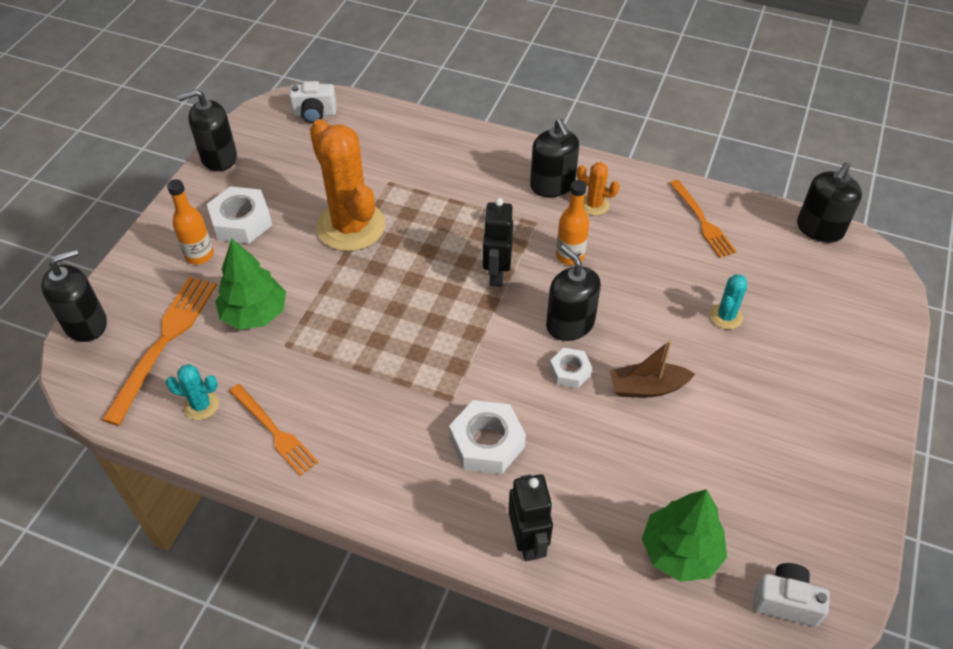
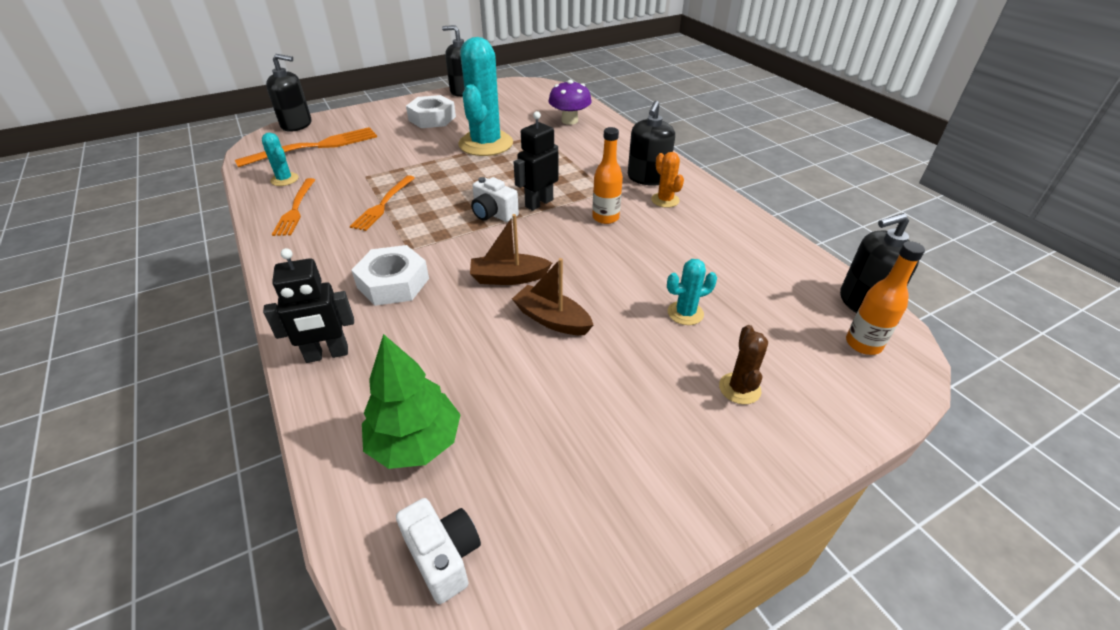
camera: 40 degrees right, 10 degrees down
(199, 255) = (390, 122): orange bottle -> orange bottle (863, 344)
(254, 314) = (374, 156): green tree -> none
(314, 114) = (543, 93): white camera -> white camera (493, 214)
(351, 226) = (486, 144): orange cactus -> turquoise cactus
(394, 144) = (569, 121): none -> purple mushroom
(528, 541) = (327, 354): black robot -> black robot turned 45 degrees clockwise
(570, 324) = (549, 252): black soap dispenser -> none
(570, 371) = (508, 277): white nut -> brown boat
(702, 221) = (746, 247): orange fork -> orange fork (383, 204)
(816, 357) = (739, 388): none -> brown cactus

